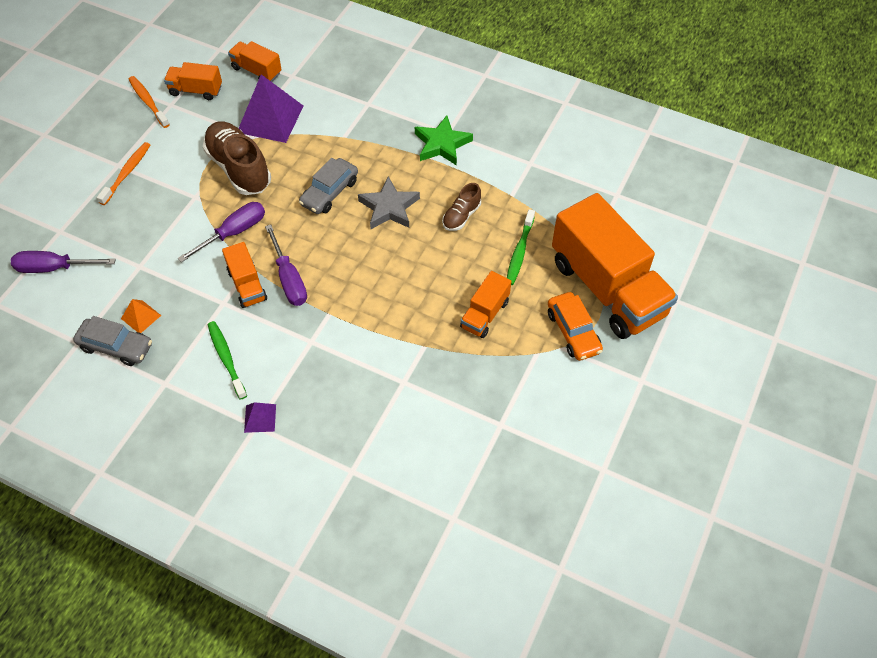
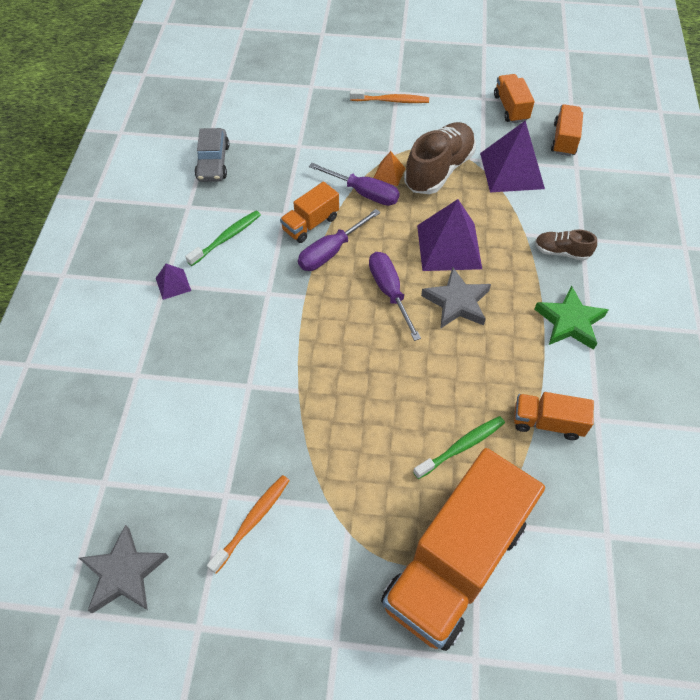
camera: 70 degrees right, 0 degrees up
(54, 268) = (274, 97): purple screwdriver -> purple screwdriver (389, 292)
(141, 317) = (248, 166): orange pyramid -> orange pyramid (389, 173)
(148, 102) = (477, 83): orange toothbrush -> orange toothbrush (252, 521)
(329, 192) = (449, 247): grey car -> purple pyramid
(461, 216) = (481, 372): brown shoe -> brown shoe (561, 252)
(485, 314) = (360, 436): orange truck -> orange truck (547, 422)
(519, 252) = (461, 446): green toothbrush -> green toothbrush turned 150 degrees clockwise
(542, 516) = (124, 573): none -> grey star
(573, 332) = (374, 539): orange car -> none

